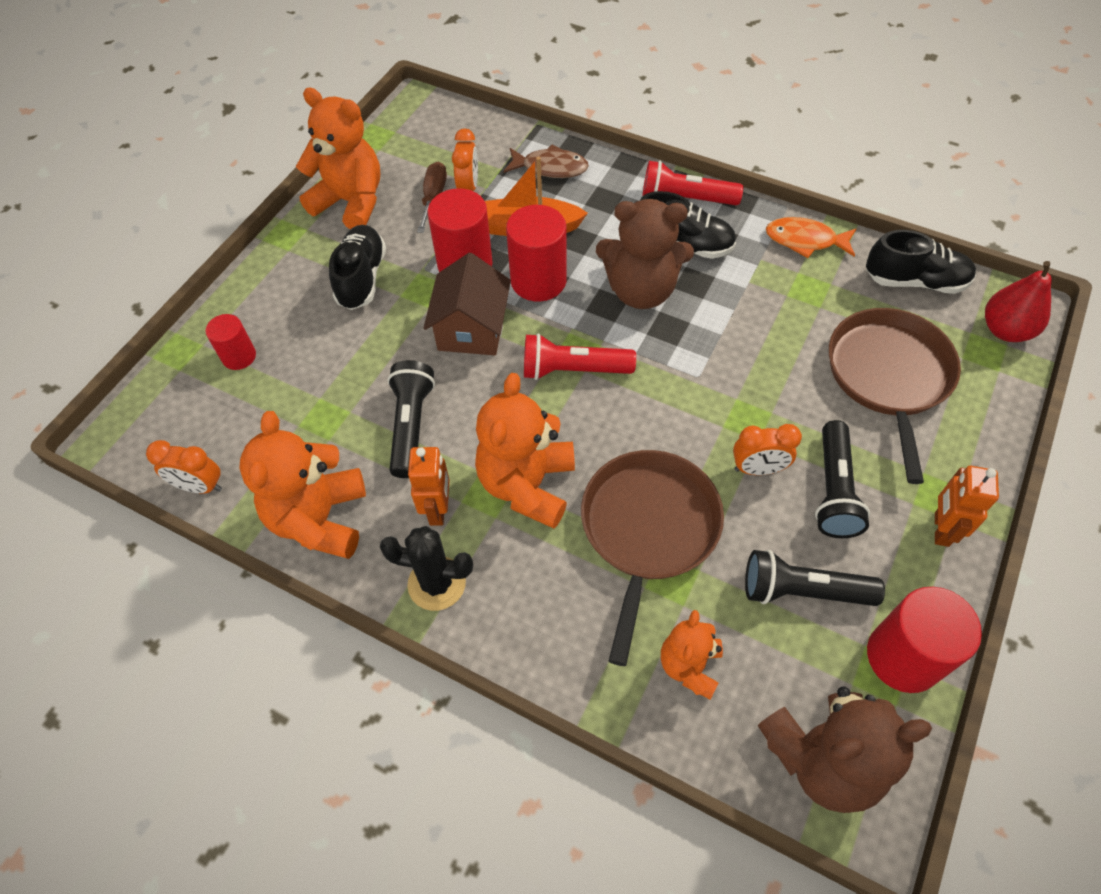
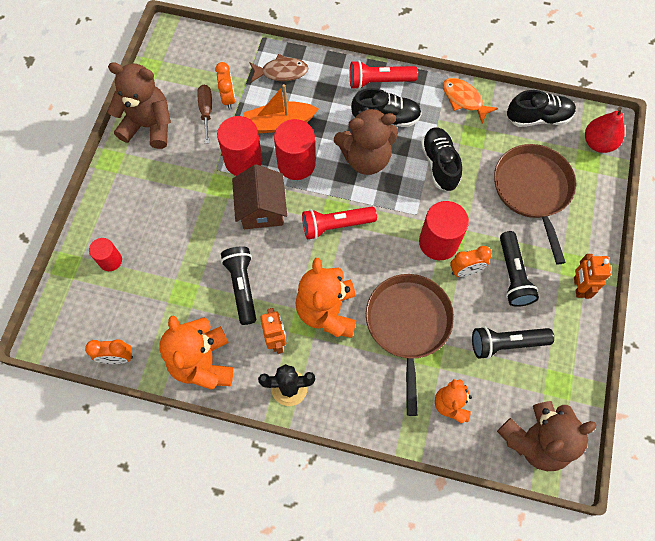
camera: 15 degrees left, 10 degrees up
(351, 202) = (149, 126): orange teddy bear -> brown teddy bear
(362, 278) = (175, 185): black shoe -> black shoe (439, 164)
(805, 240) = (464, 99): orange fish -> orange fish turned 45 degrees clockwise
(903, 657) = (569, 371): red cylinder -> red cylinder (438, 242)

